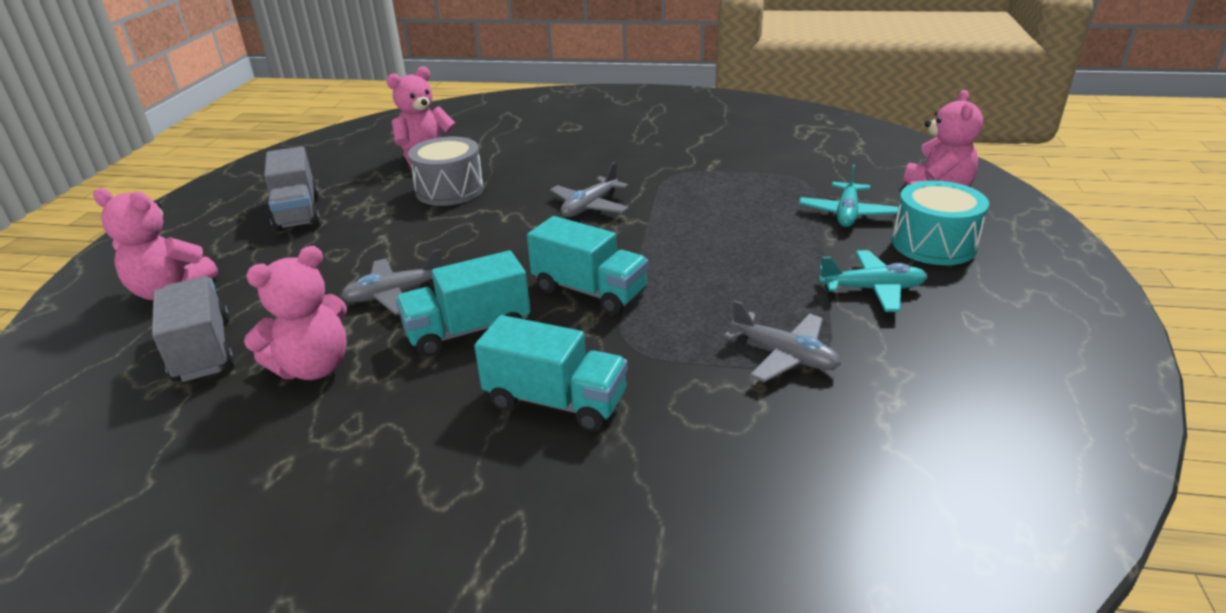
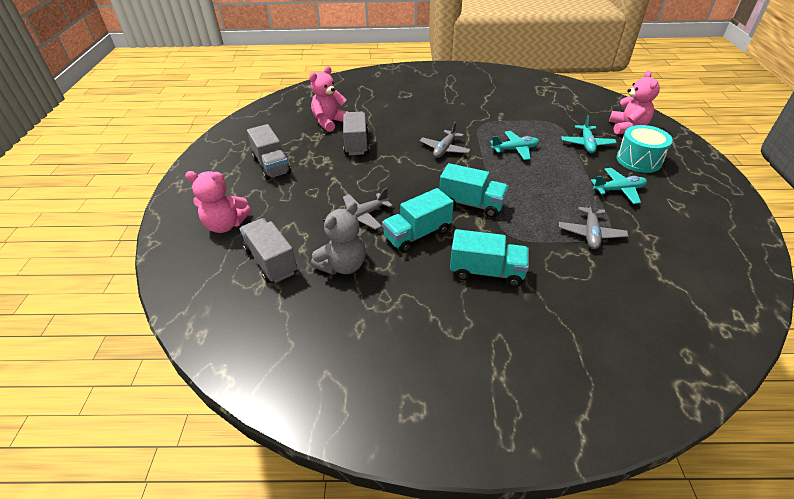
camera: 10 degrees left, 10 degrees up
(314, 367) = (343, 265): pink teddy bear -> grey teddy bear
(450, 190) = (356, 144): grey drum -> grey truck
(711, 214) = (515, 150): none -> turquoise plane
(784, 356) = (590, 233): grey plane -> grey plane turned 75 degrees clockwise

